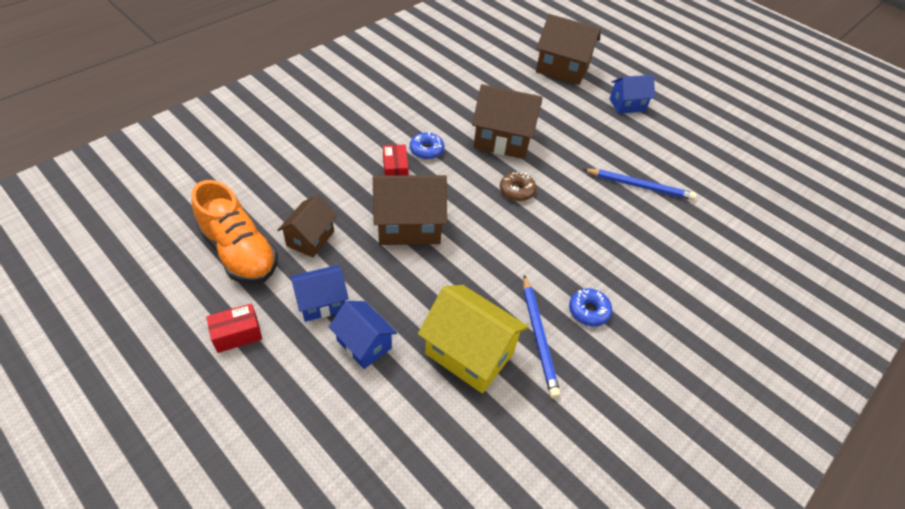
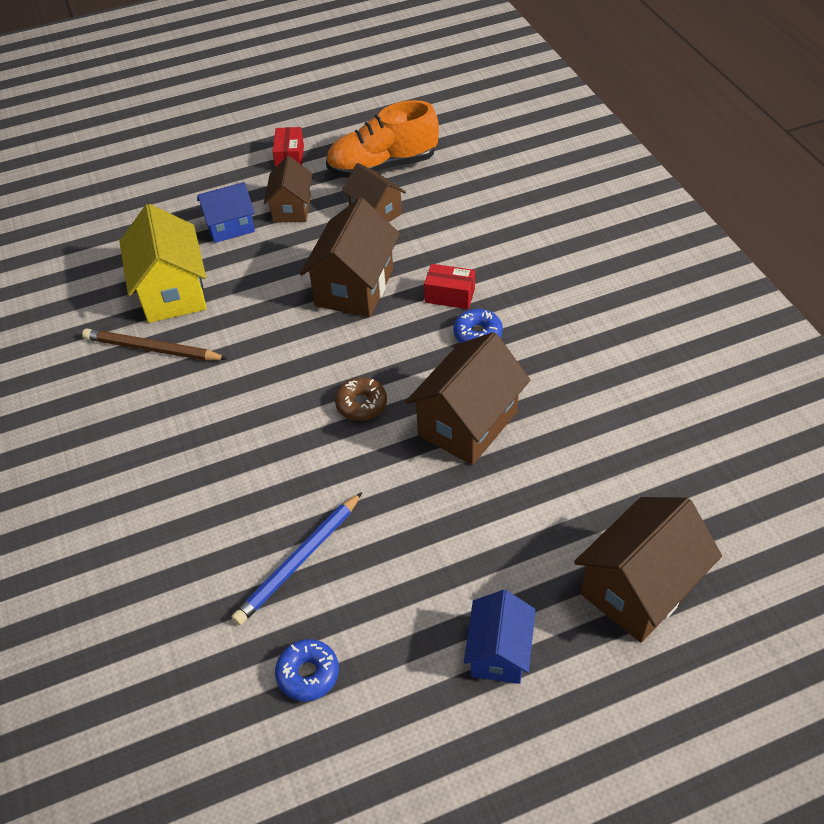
camera: 120 degrees right, 0 degrees up
(322, 302) = (292, 209): blue house -> brown house
(469, 353) = (172, 292): yellow house -> yellow house turned 75 degrees counterclockwise
(538, 337) = (152, 349): blue pencil -> brown pencil
(588, 311) = (151, 404): blue donut -> blue donut (308, 674)

